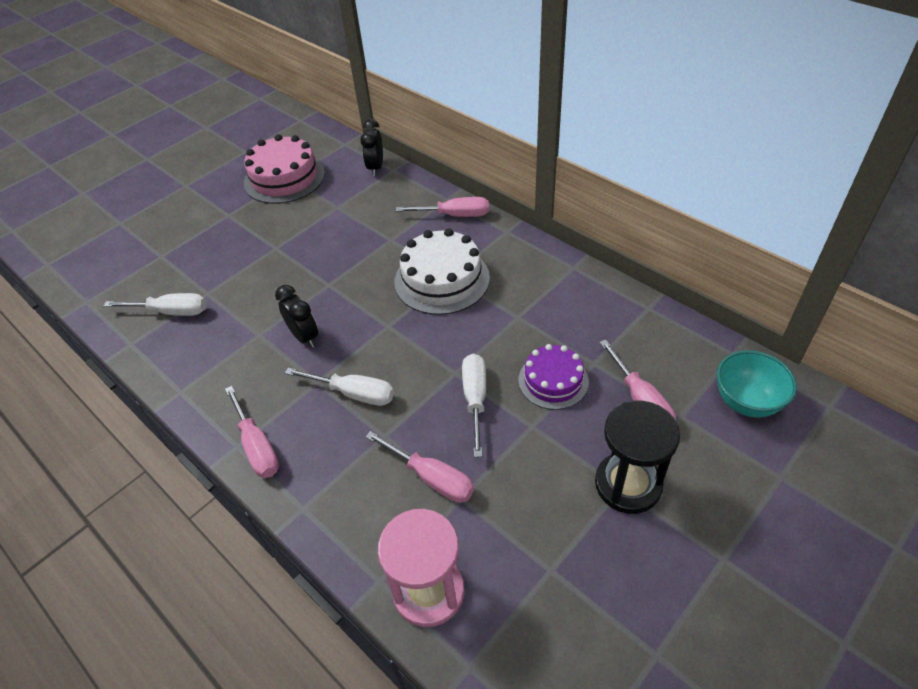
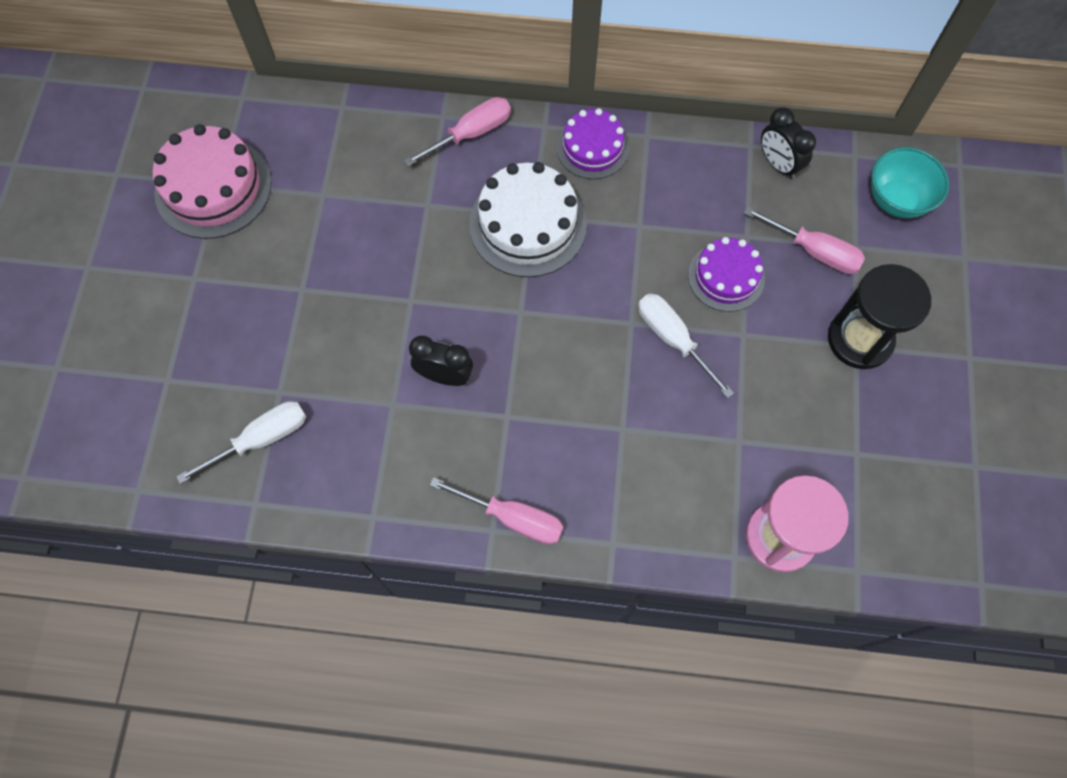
camera: 40 degrees left, 20 degrees up
(353, 393) = (554, 405): white screwdriver -> none
(376, 167) = (317, 113): black clock -> black clock (778, 164)
(431, 478) = (699, 440): pink screwdriver -> none
(527, 257) = (592, 148): none -> purple cake

